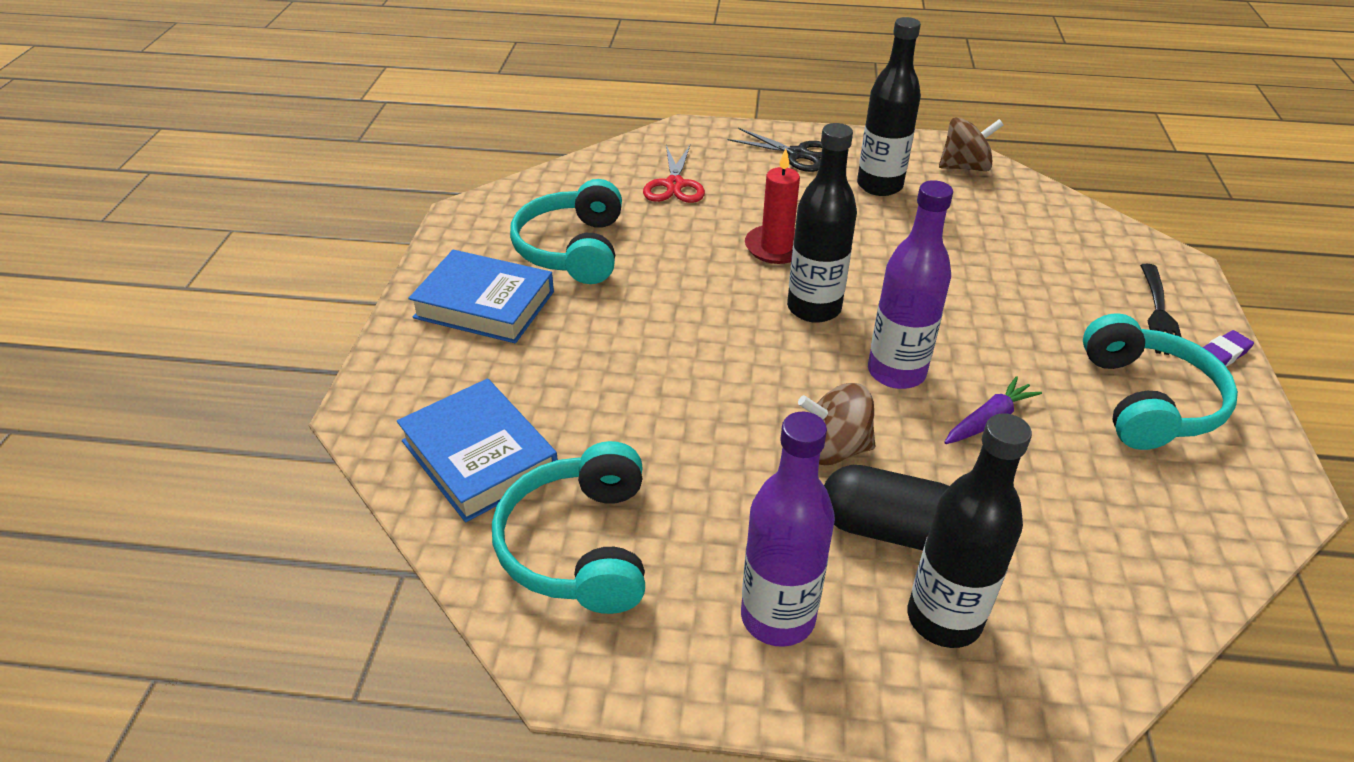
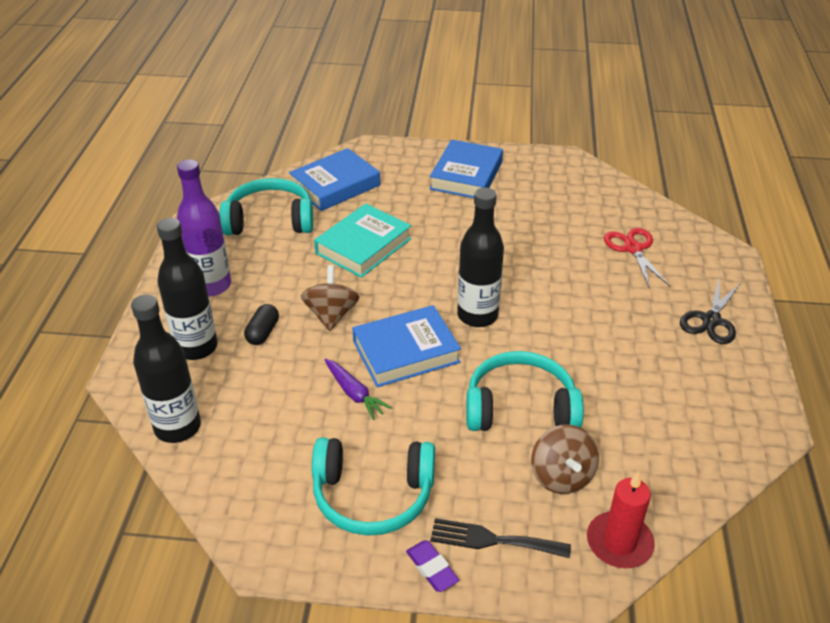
camera: 90 degrees right, 0 degrees up
(572, 249) = (533, 205): turquoise headphones -> turquoise headphones (520, 408)
(662, 417) = (363, 246): none -> turquoise book
(674, 185) = (633, 249): red scissors -> red scissors turned 75 degrees clockwise
(776, 247) = (554, 300): red candle -> red candle (619, 542)
(879, 186) = (671, 370): black bottle -> black bottle (177, 427)
(889, 529) = (263, 333): black capsule -> black capsule, size x0.57
(896, 372) = (406, 351): purple bottle -> blue book
(964, 167) = (730, 439): brown spinning top -> brown spinning top (561, 476)

